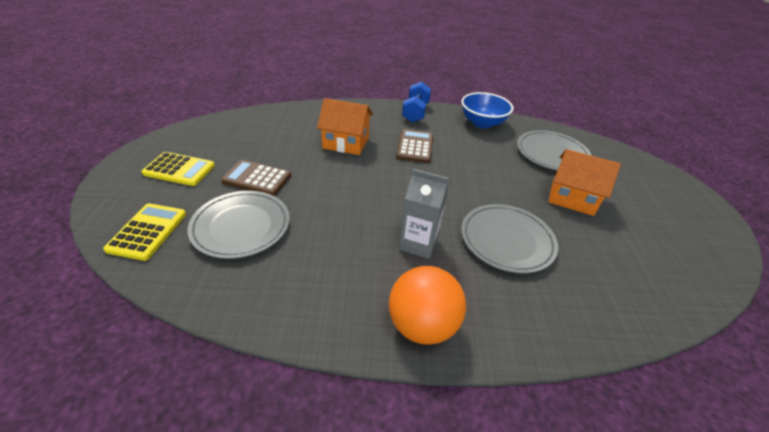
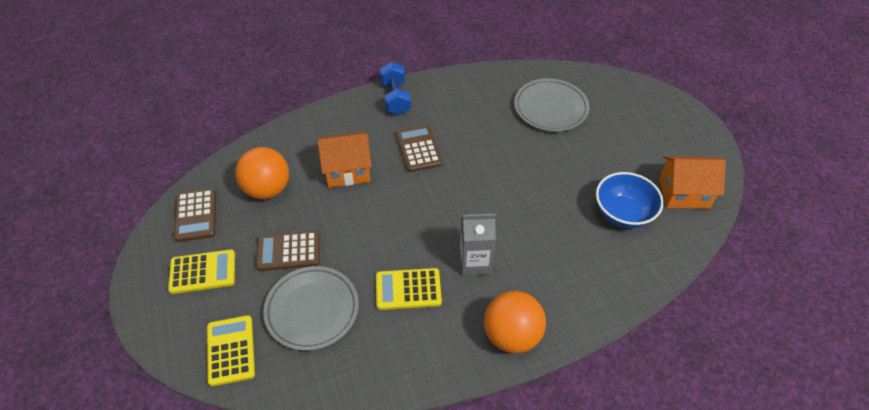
camera: 20 degrees left, 10 degrees up
(208, 134) = (196, 215): none -> brown calculator
(274, 135) = (267, 189): none -> orange ball
(339, 242) = (408, 289): none -> yellow calculator
(482, 123) = (470, 88): blue bowl -> blue bowl (623, 213)
(507, 240) = (545, 229): grey plate -> none
(572, 198) = (584, 158): orange house -> orange house (684, 193)

